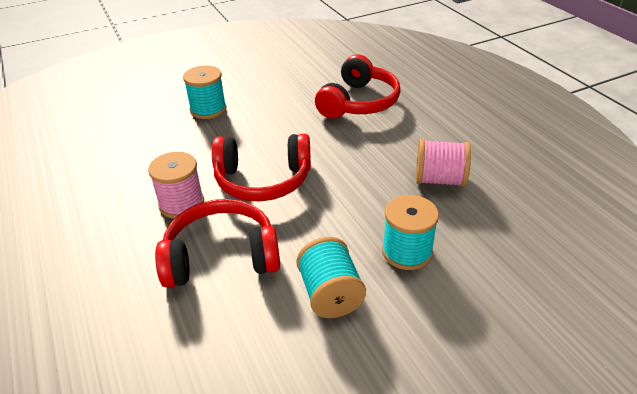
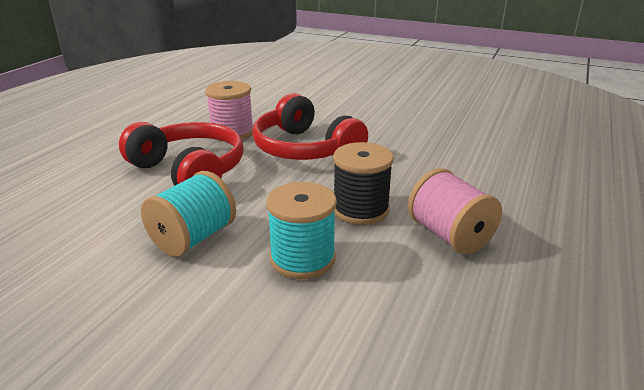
camera: 50 degrees right, 10 degrees down
(208, 109) = (358, 96): turquoise spool -> none
(358, 102) = (491, 145): red headphones -> none
(376, 198) = (360, 209): none -> black spool

